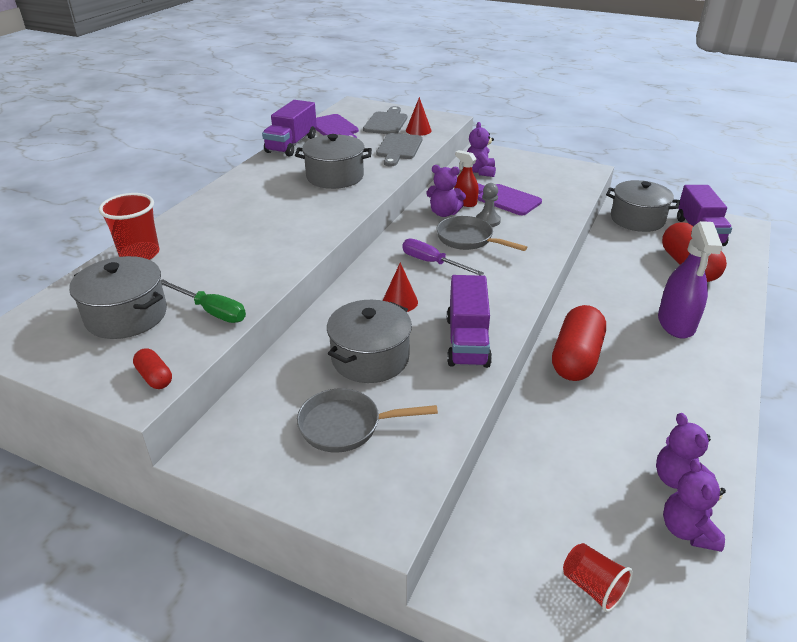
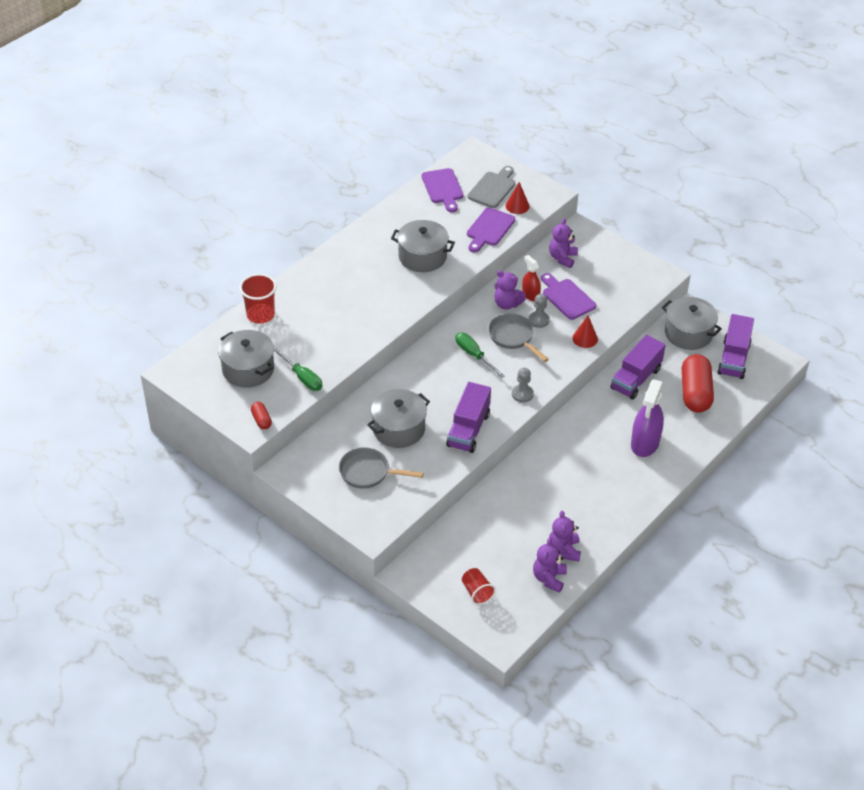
camera: 15 degrees right, 10 degrees up
(291, 144) = (398, 206): purple truck -> purple truck (636, 379)
(399, 148) = (489, 229): grey cutting board -> purple cutting board
(400, 302) = (436, 387): red cone -> red cone (585, 338)
(432, 263) = (474, 355): purple screwdriver -> green screwdriver
(513, 290) = (522, 394): none -> grey pawn
(576, 358) = (551, 455): red capsule -> none

